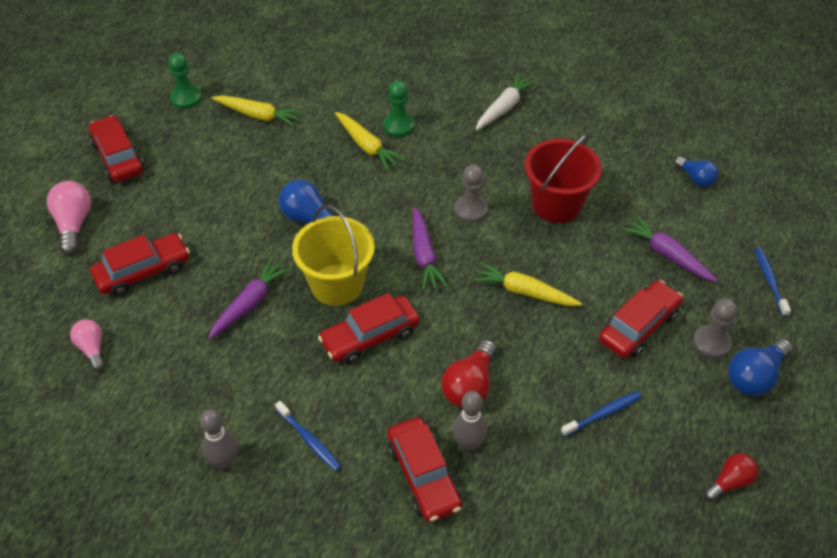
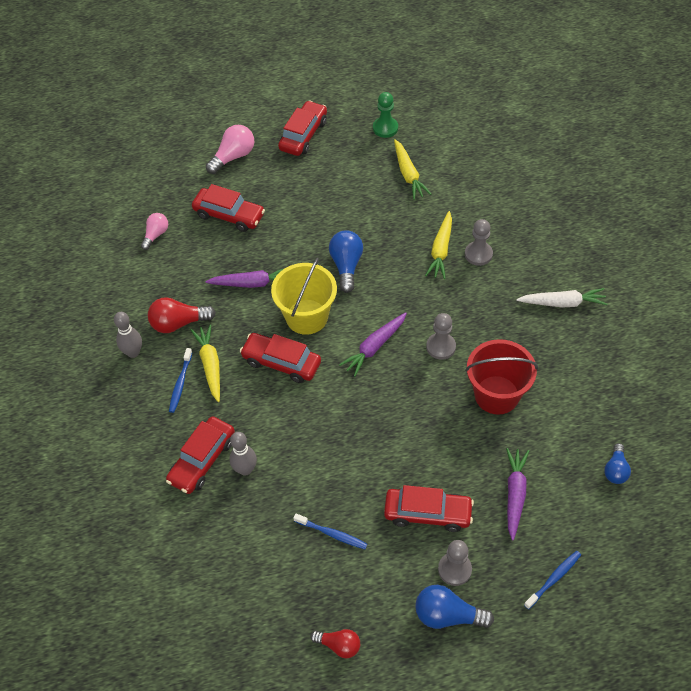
camera: 55 degrees right, 5 degrees up
(398, 126) = (478, 254): green pawn -> grey pawn
(470, 386) = (289, 442): red light bulb -> red light bulb (178, 323)
(523, 292) = (395, 424): yellow carrot -> yellow carrot (210, 365)

